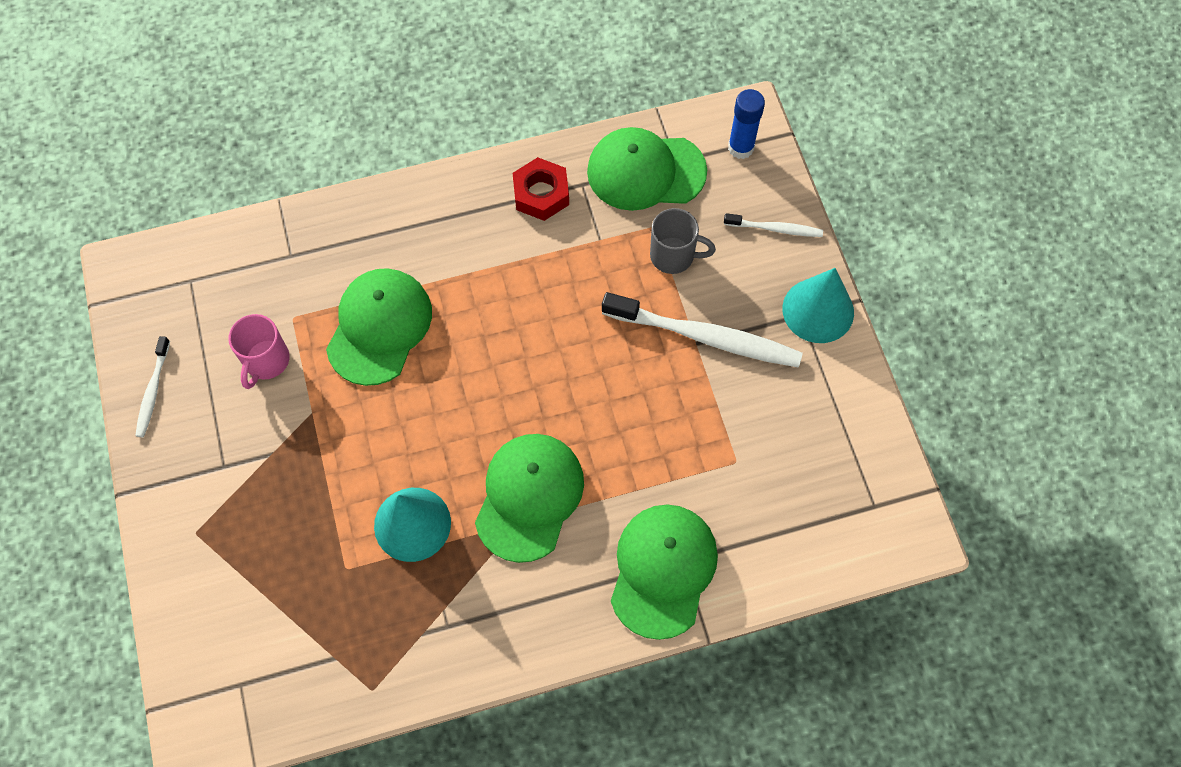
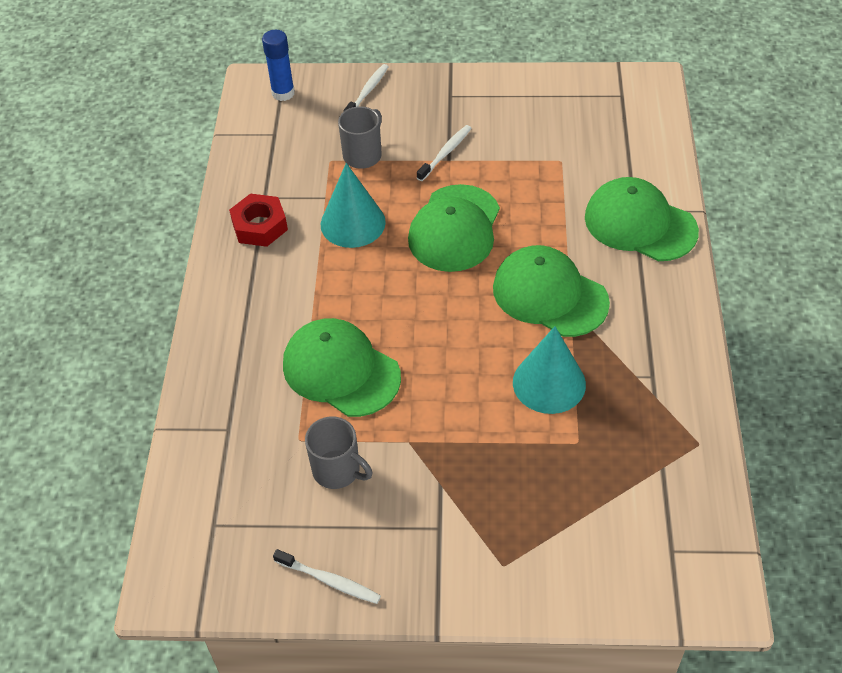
camera: 70 degrees left, 15 degrees down
(266, 361) = (338, 470): pink mug -> grey mug
(646, 171) = (274, 154): green cap -> green cap (455, 228)
(705, 337) = (445, 153): white toothbrush -> white toothbrush, size x0.50
(818, 310) = (450, 85): turquoise cone -> turquoise cone (353, 223)

